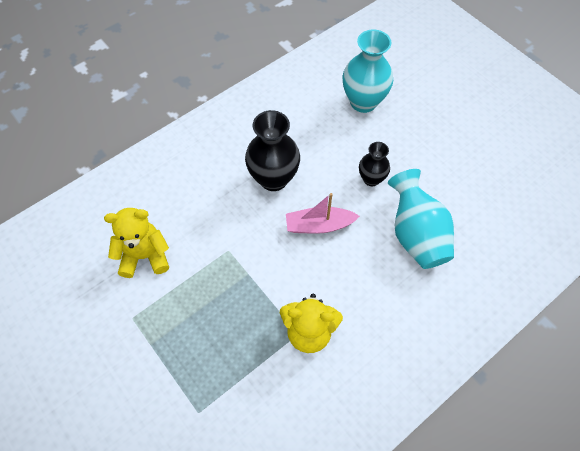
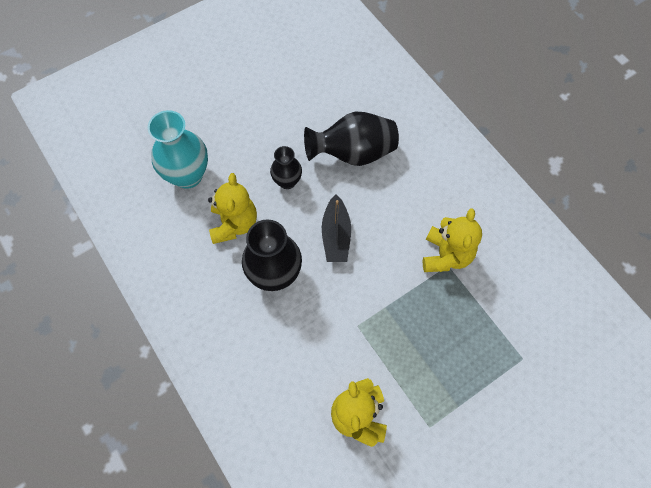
camera: 85 degrees left, 5 degrees up
(319, 225) = (336, 235): pink boat -> black boat
(320, 142) = (234, 224): none -> yellow teddy bear
(416, 235) = (353, 153): turquoise vase -> black vase

